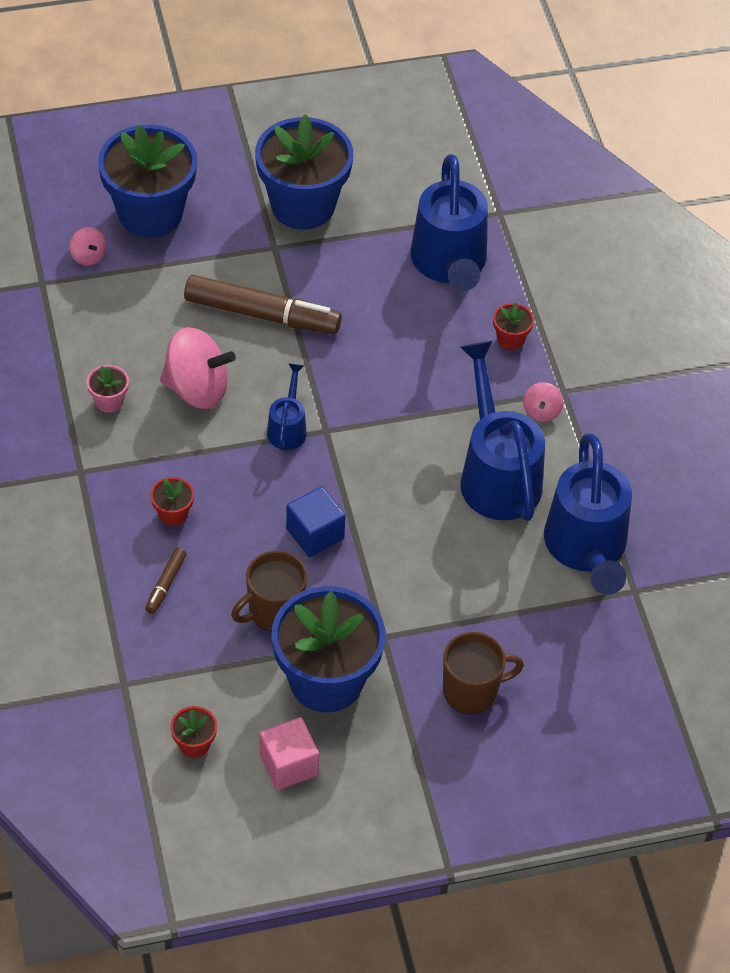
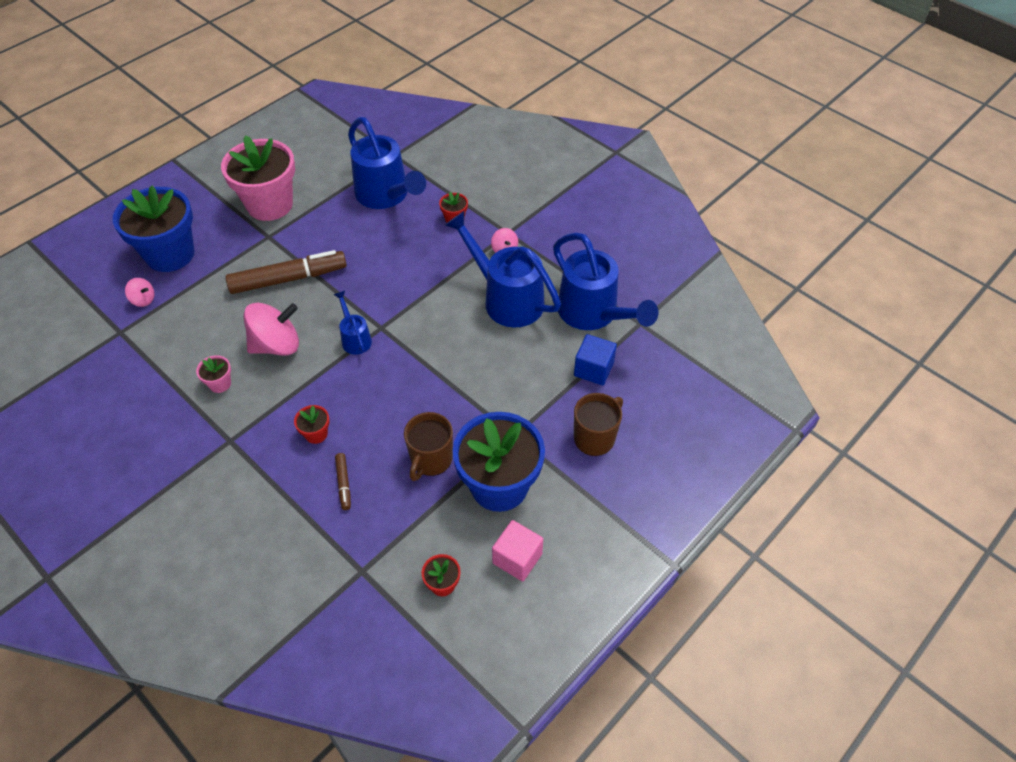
camera: 30 degrees left, 0 degrees up
(303, 205) = (270, 204): blue flower pot -> pink flower pot
(315, 534) = (421, 395): blue cube -> blue cube (593, 369)

